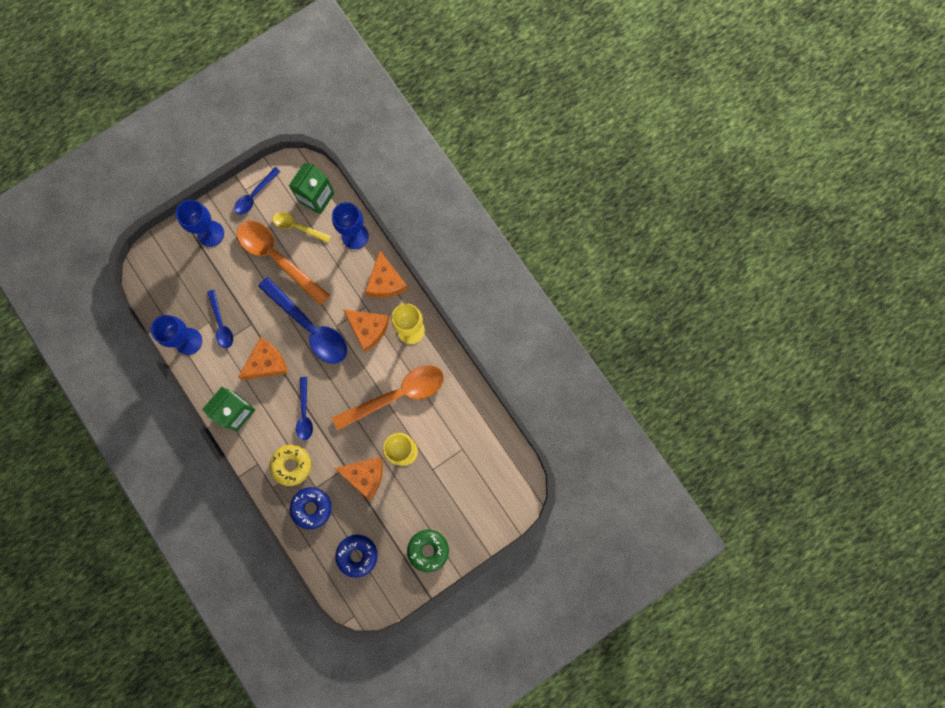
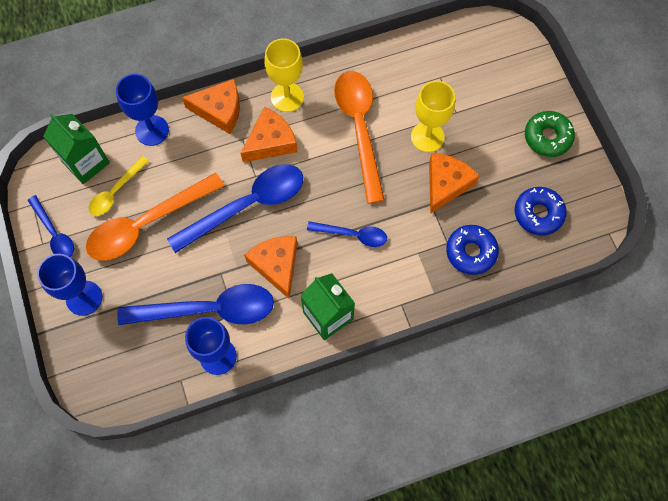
camera: 75 degrees left, 10 degrees down
(221, 324) = (208, 310): blue spoon -> blue spoon, size x1.86
(291, 465) = (413, 264): yellow donut -> none

